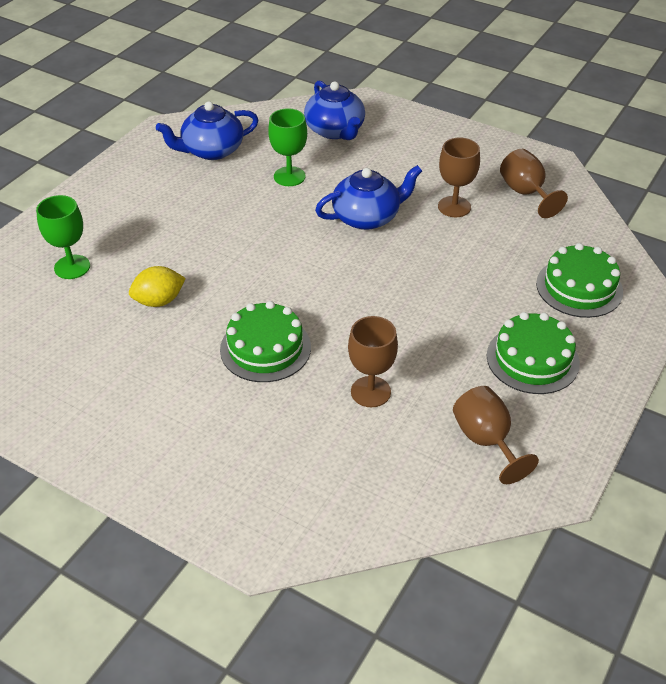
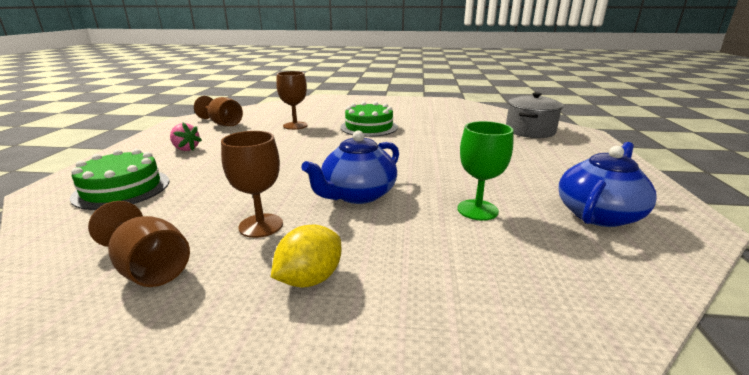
camera: 155 degrees right, 20 degrees down
(72, 267) = (530, 131): green goblet -> grey pot
(159, 301) = (454, 130): yellow lemon -> yellow lemon (310, 279)
(335, 130) = (503, 289): blue teapot -> none
(532, 359) = (186, 149): green cake -> pink strawberry

